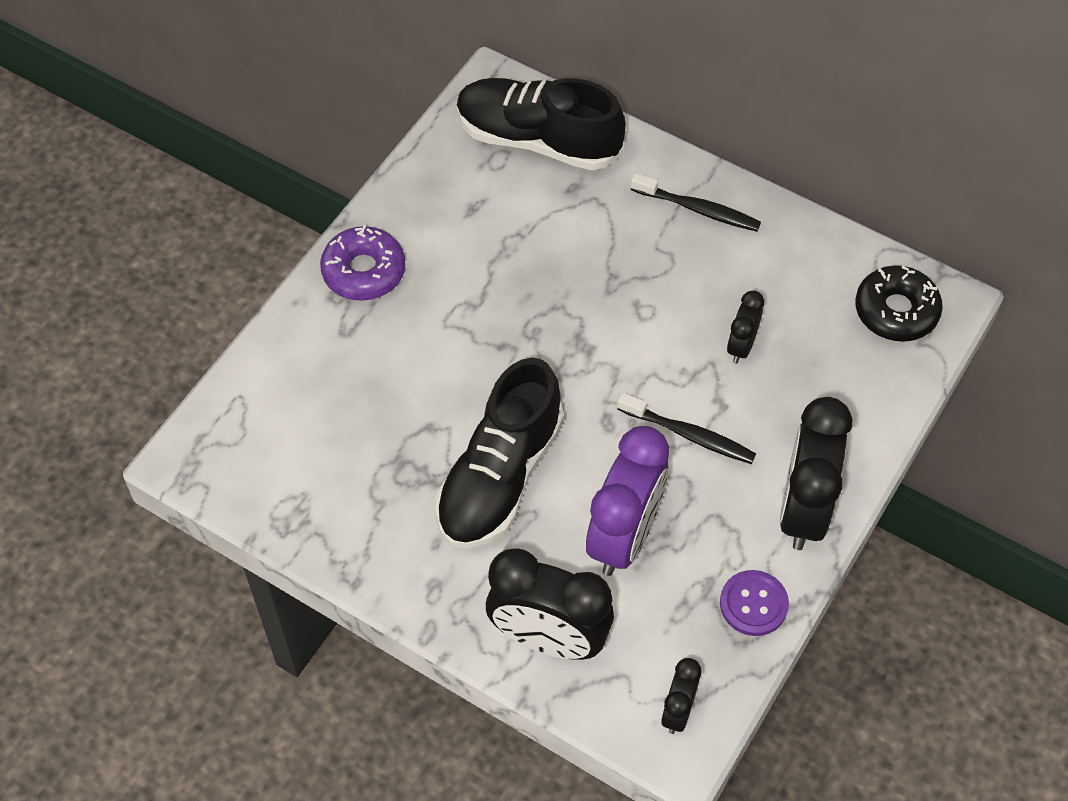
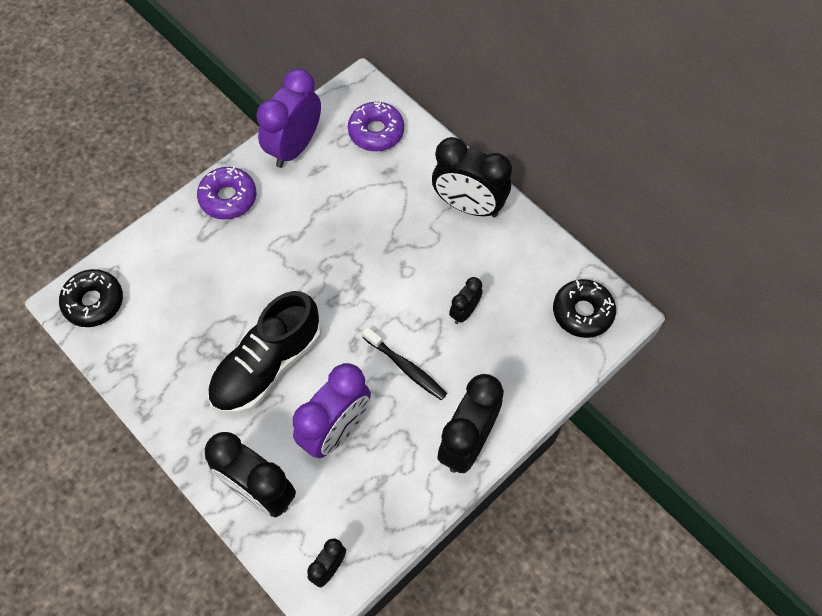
camera: 15 degrees right, 5 degrees up
(225, 451) = (94, 302): none -> black donut
(432, 184) = (294, 147): none -> purple clock
(538, 140) = (376, 132): black shoe -> purple donut
(698, 209) = (468, 206): black toothbrush -> black clock
(753, 604) = (408, 503): purple button -> none

